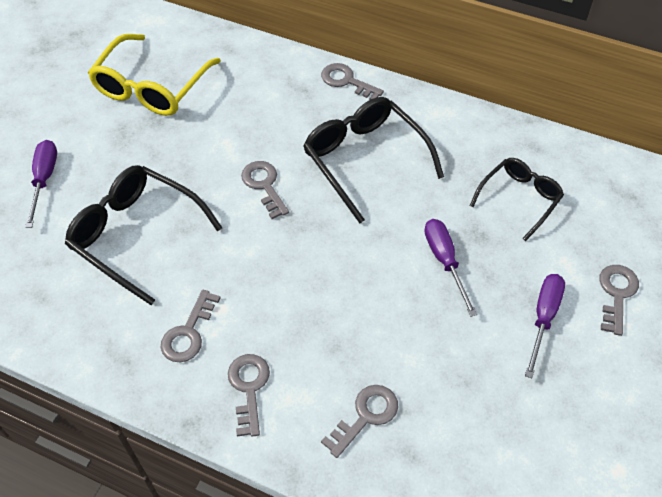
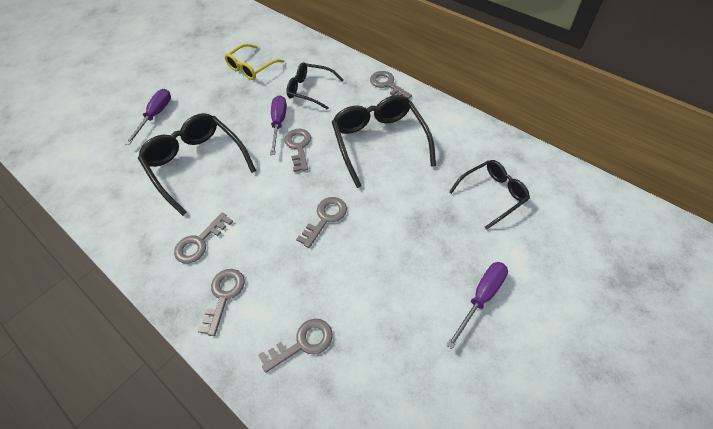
camera: 20 degrees right, 0 degrees up
(152, 87) = (251, 68): yellow glasses -> yellow glasses, size x0.63
(248, 105) = (310, 90): none -> black glasses
(445, 261) = (413, 231): purple screwdriver -> purple screwdriver (279, 123)
(616, 294) = (554, 292): grey key -> grey key (325, 218)

